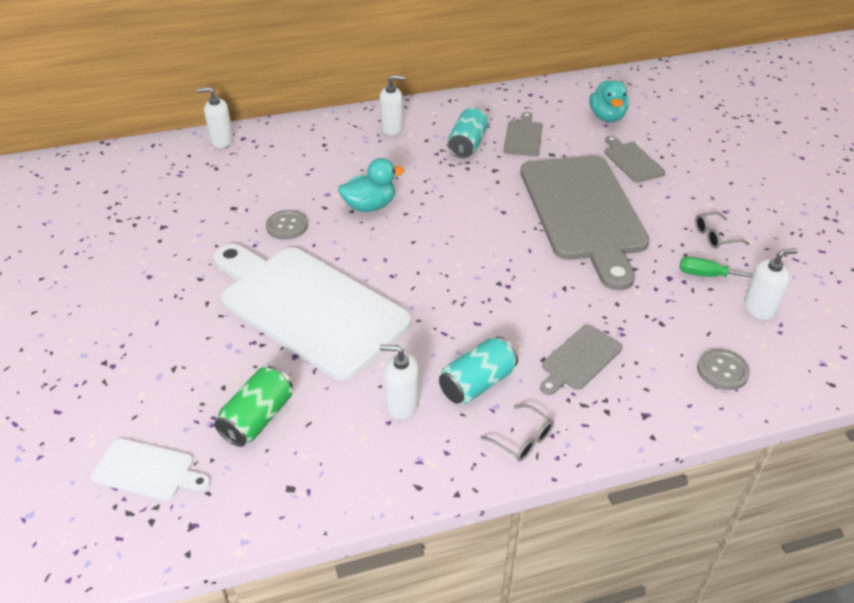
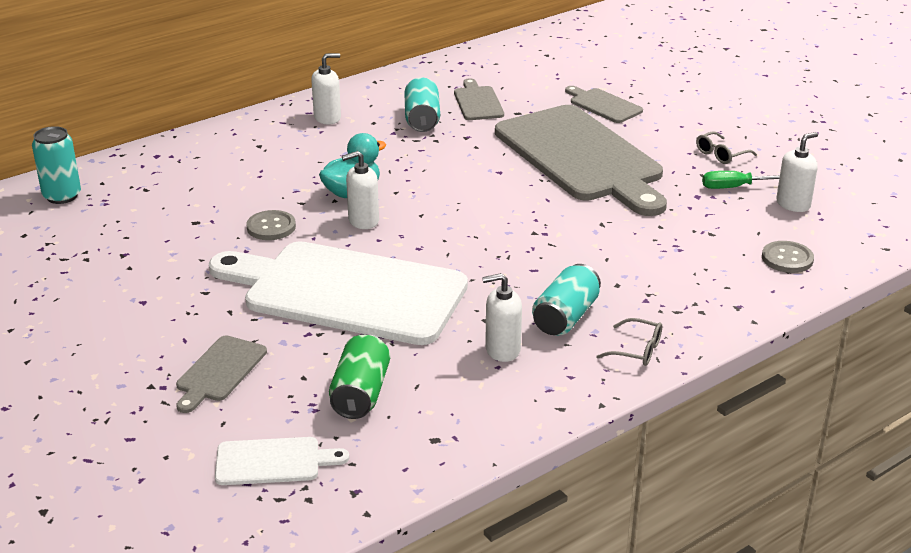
camera: 20 degrees left, 10 degrees down
(153, 161) = (62, 196): none -> turquoise can
(222, 141) = (133, 162): white soap dispenser -> white soap dispenser (363, 221)
(579, 359) = (651, 277): grey cutting board -> grey cutting board (219, 371)
(607, 117) = (554, 70): turquoise duck -> none

